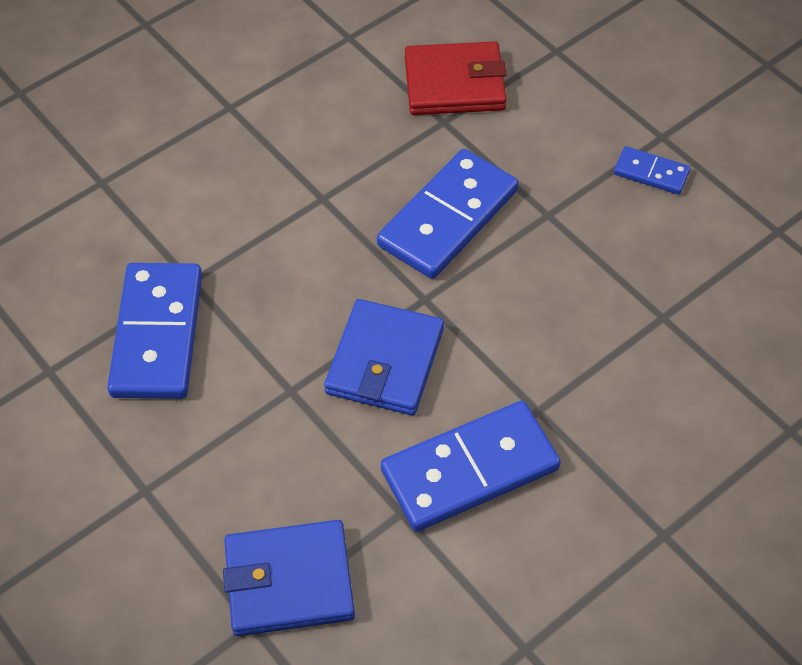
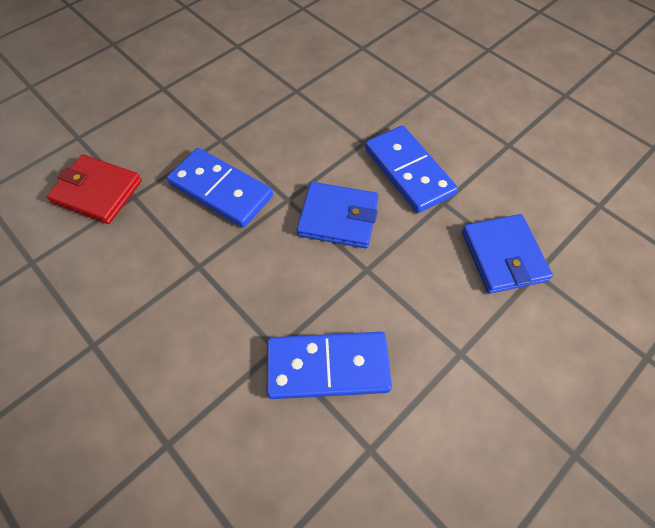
camera: 95 degrees left, 5 degrees up
(454, 84) = (97, 192): red wallet -> red wallet turned 60 degrees counterclockwise
(651, 173) = (191, 93): blue domino -> none

